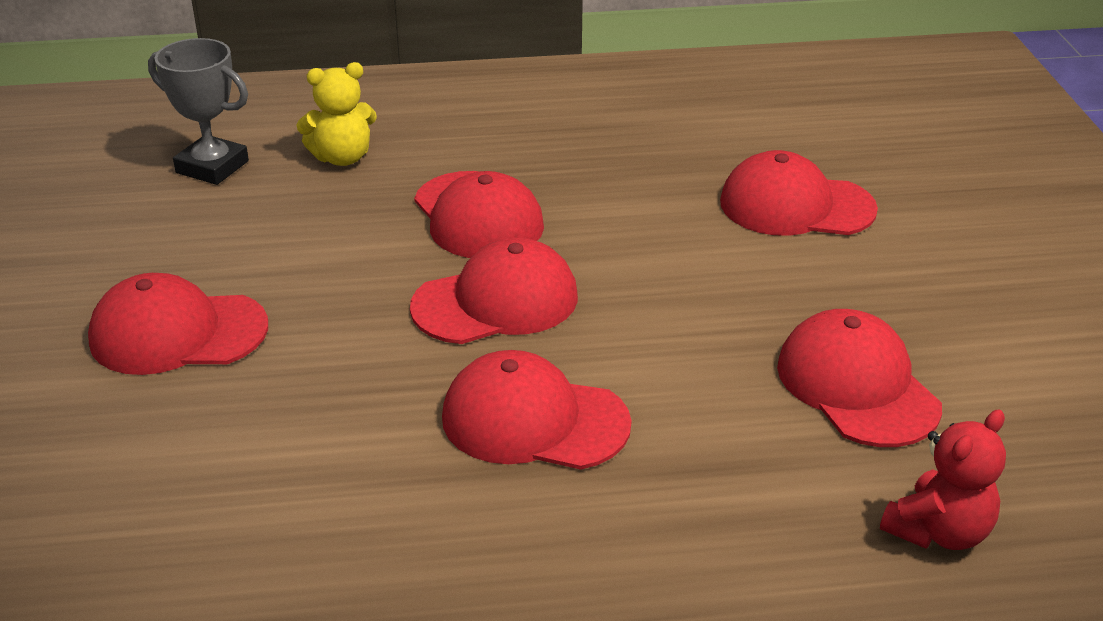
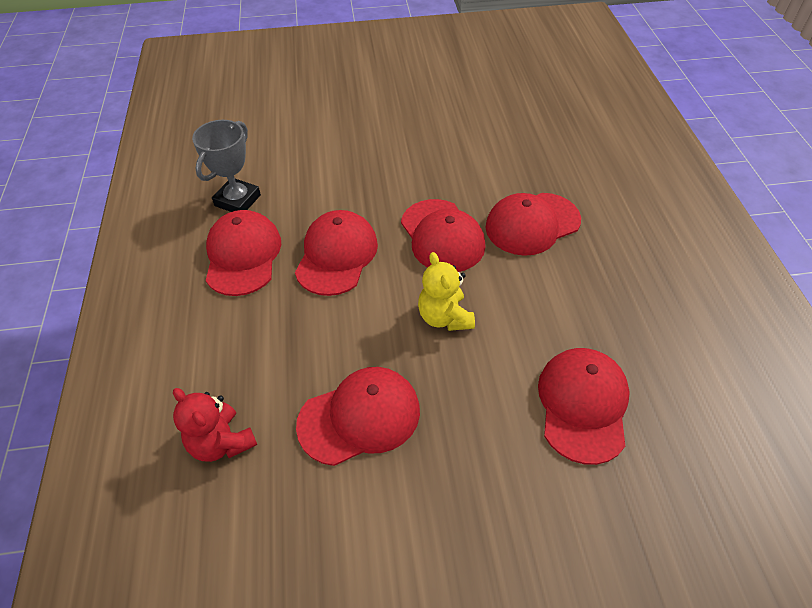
camera: 90 degrees right, 15 degrees up
(178, 333) = (409, 125): red cap -> red cap (243, 255)
(212, 167) = (561, 114): grey trophy -> grey trophy (237, 200)
(342, 158) = (586, 161): yellow teddy bear -> yellow teddy bear (444, 317)

